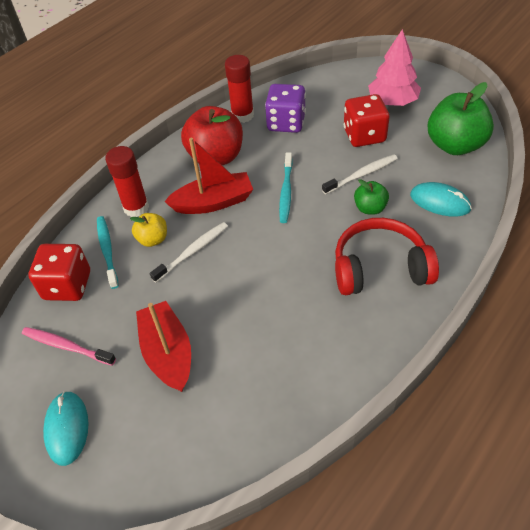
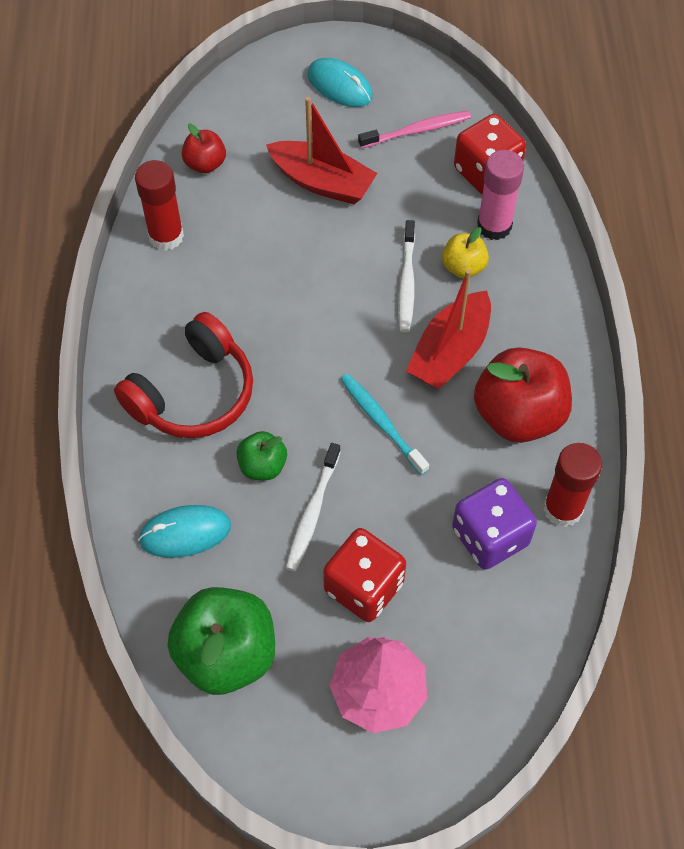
camera: 135 degrees right, 10 degrees up
(107, 251) = (494, 226): turquoise toothbrush -> pink glue stick
(136, 207) = (527, 288): red glue stick -> red glue stick (166, 236)
(232, 433) = (205, 164): none -> red apple

